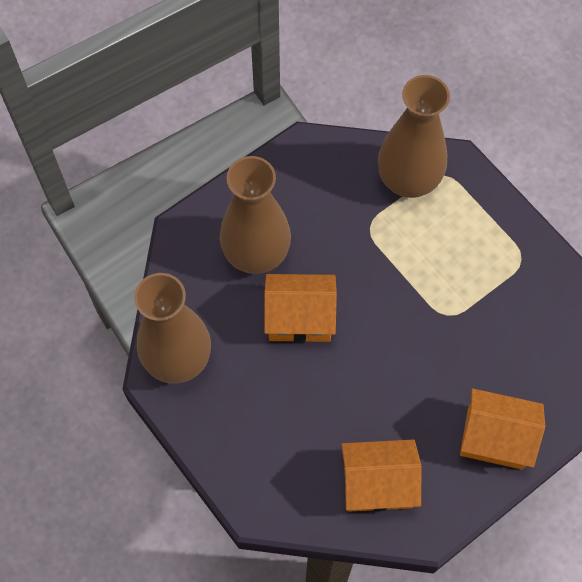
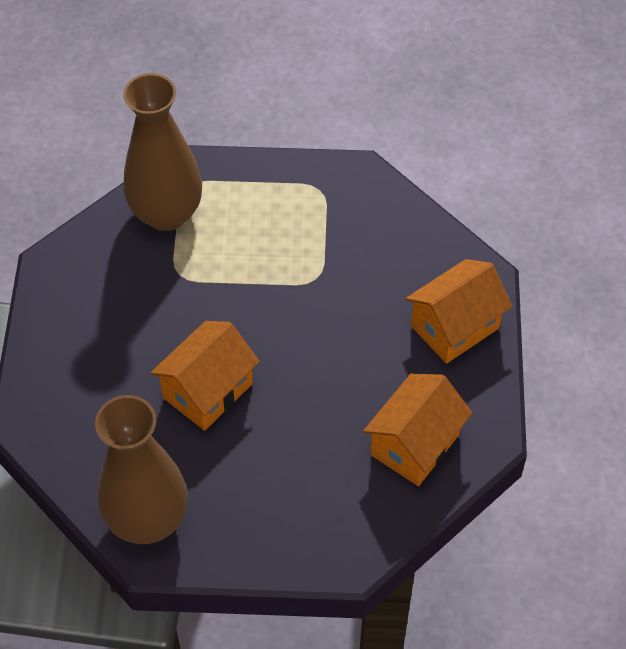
camera: 50 degrees left, 10 degrees down
(256, 254) = (112, 379): brown vase -> none

